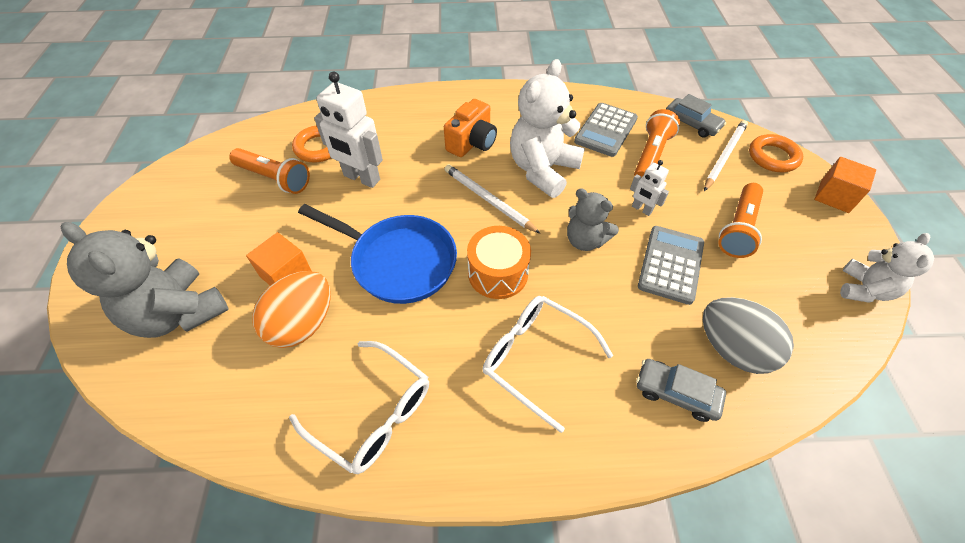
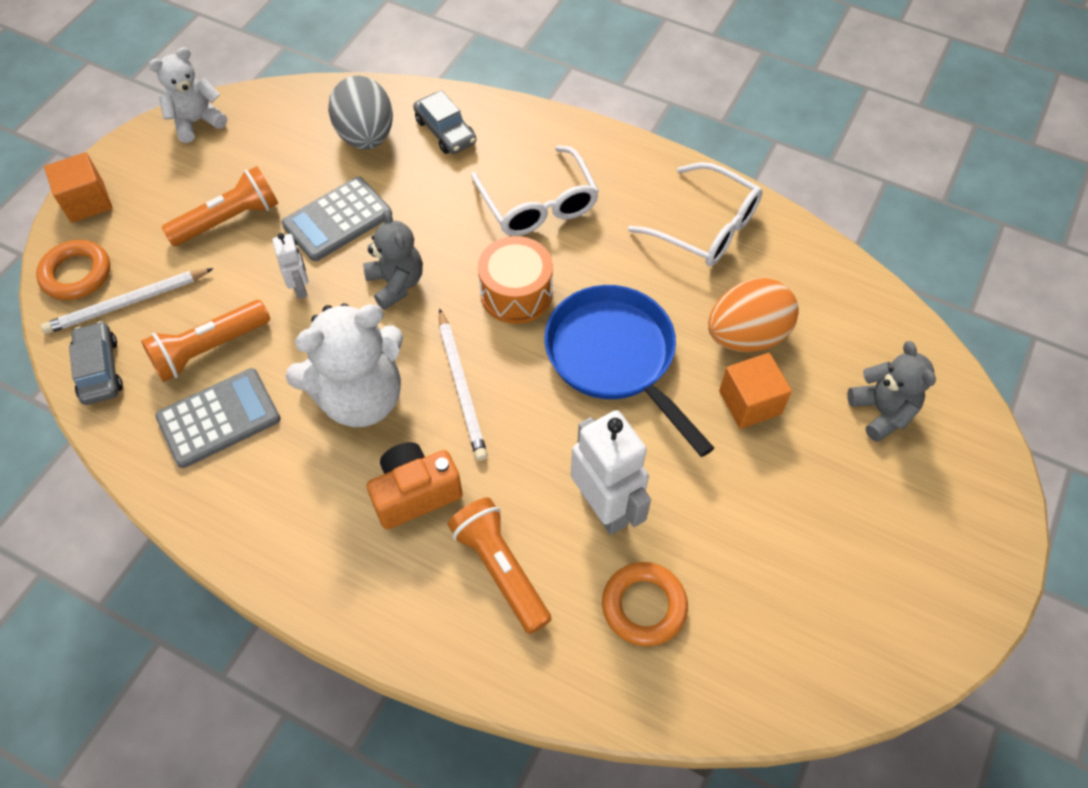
camera: 150 degrees left, 5 degrees up
(179, 313) = (882, 411): grey teddy bear -> grey teddy bear, size x0.60
(274, 178) = (729, 572): orange flashlight -> orange flashlight (500, 569)
(373, 414) = (706, 227): white glasses -> white glasses turned 150 degrees clockwise

